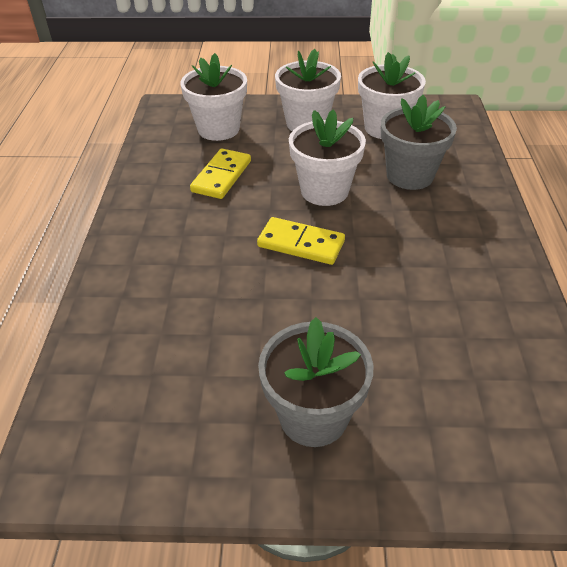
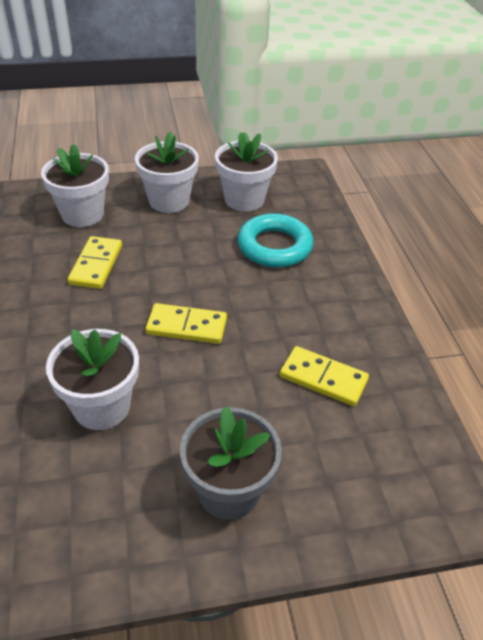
camera: 15 degrees left, 0 degrees up
(324, 191) = (199, 270): white flower pot -> white flower pot (102, 406)
(410, 176) = (274, 246): grey flower pot -> turquoise ring
(440, 314) = (323, 378): none -> yellow domino

